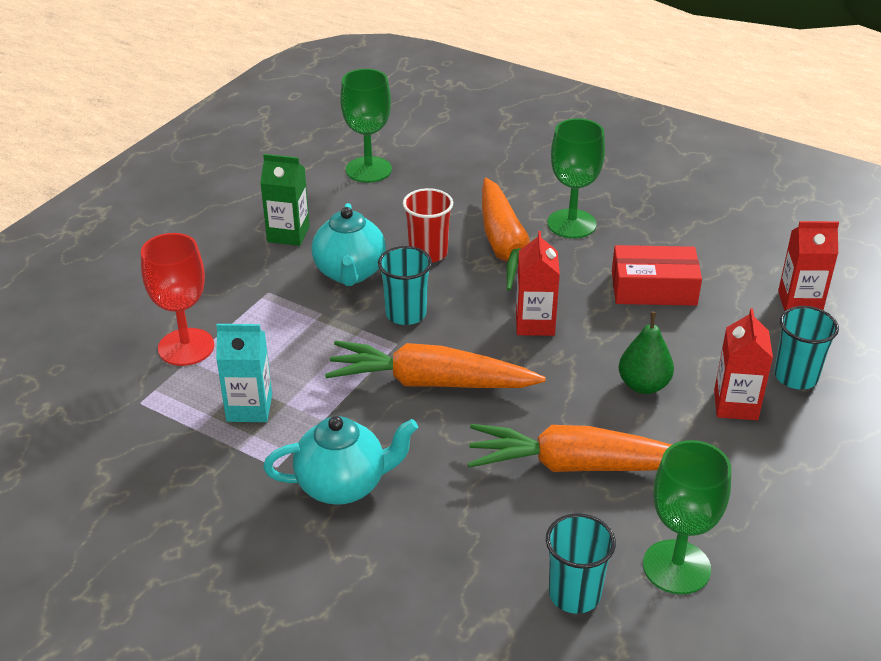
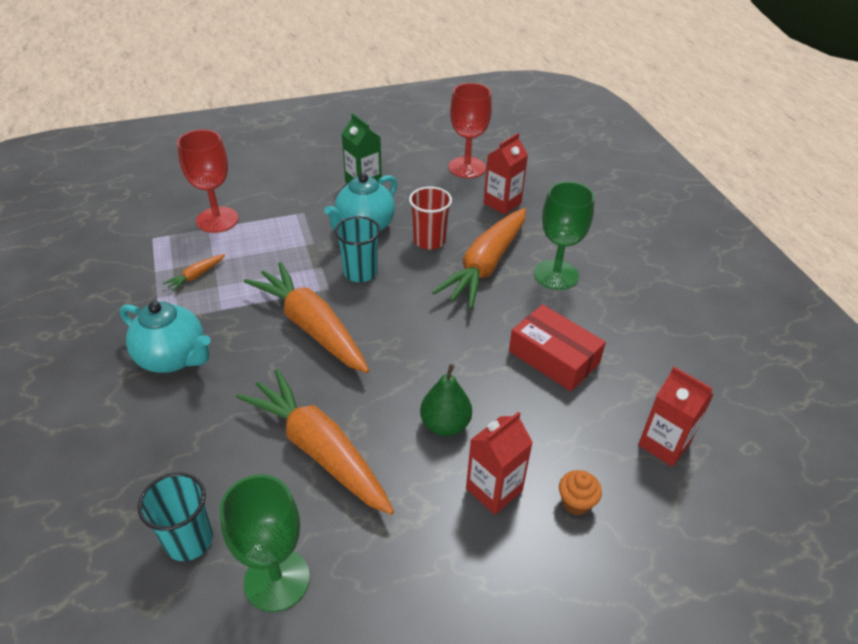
camera: 40 degrees right, 5 degrees up
(249, 408) = (196, 276): turquoise carton -> orange carrot
(368, 170) = (467, 167): green goblet -> red goblet
(535, 323) = (432, 330): red carton -> red carton (502, 203)
(796, 376) = (576, 502): turquoise cup -> orange cupcake

